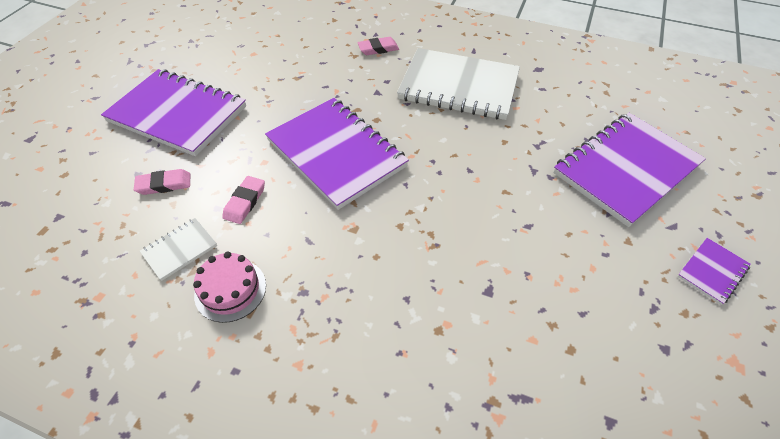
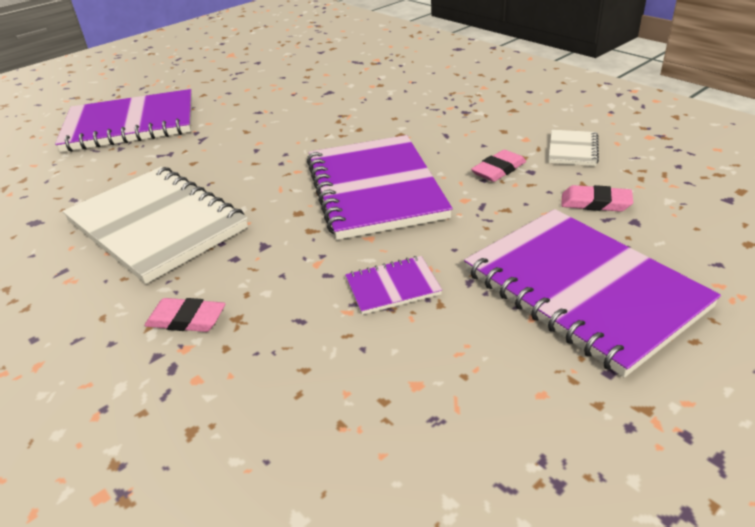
camera: 150 degrees left, 15 degrees down
(180, 249) = (572, 150): white notebook -> white notebook turned 60 degrees counterclockwise
(230, 290) = (526, 121): pink cake -> none
(712, 272) = (179, 77): purple notebook -> purple notebook (392, 287)

